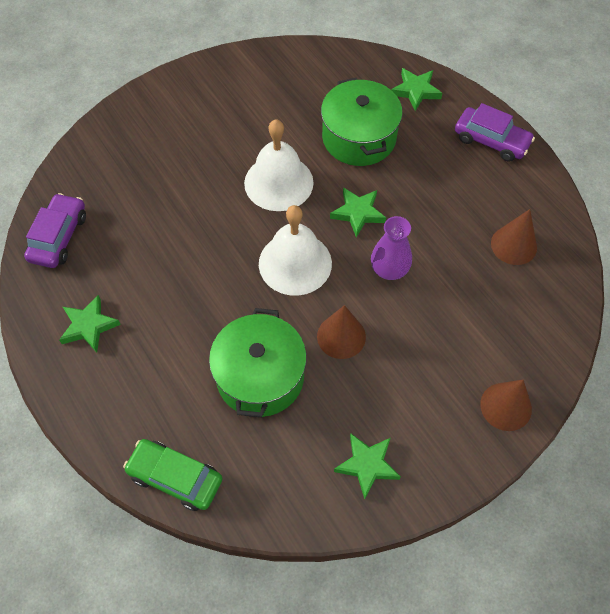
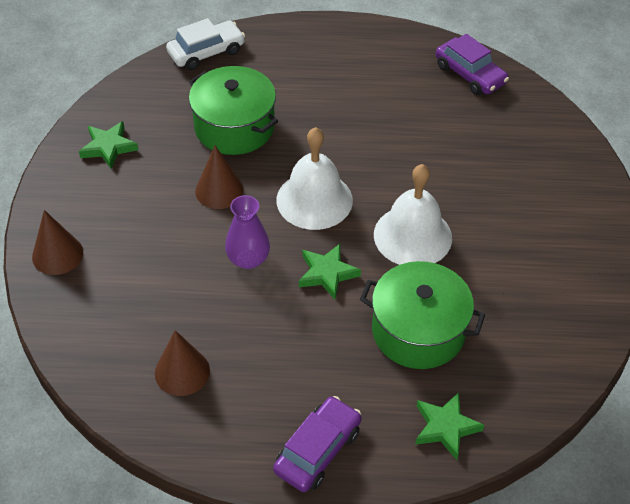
camera: 125 degrees right, 10 degrees down
(89, 326) = (368, 59): green star -> none
(175, 478) = (206, 52): green car -> white car
(491, 140) = (318, 450): purple car -> purple car turned 150 degrees clockwise

